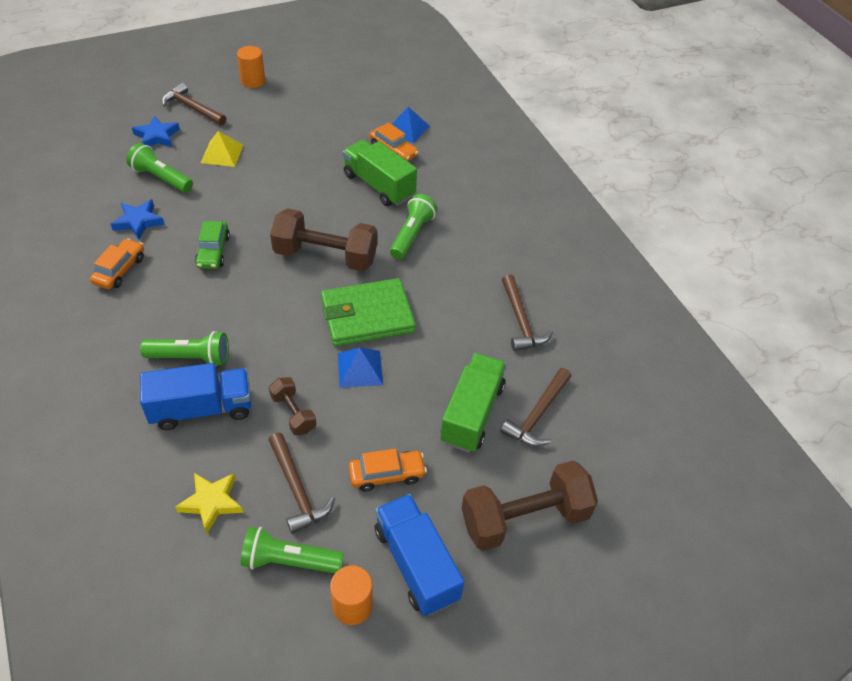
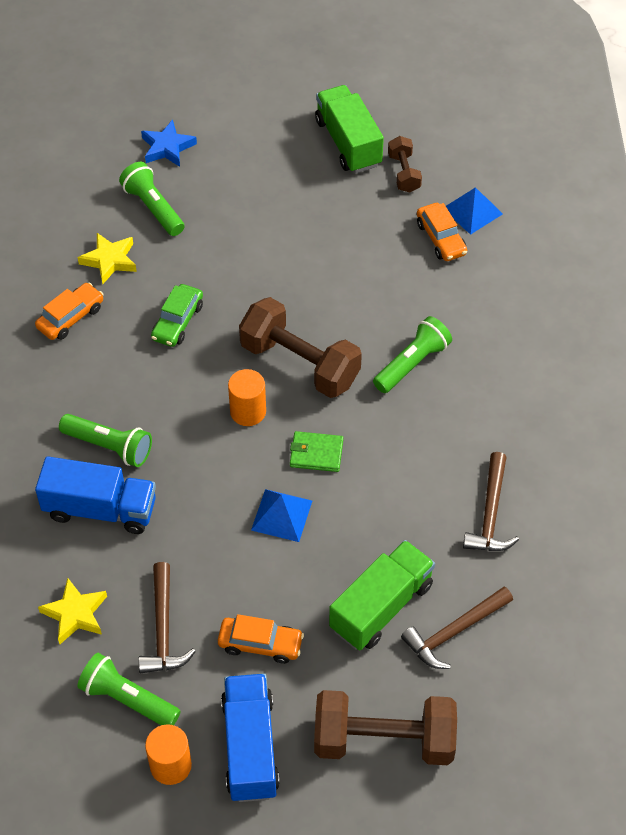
camera: 25 degrees right, 5 degrees up
(138, 222) = (110, 260): blue star -> yellow star
(192, 108) = (222, 116): brown hammer -> none
(222, 153) = (233, 191): yellow pyramid -> none
(253, 81) = (308, 92): orange cylinder -> orange cylinder (248, 411)
(293, 413) = (191, 544): brown dumbbell -> brown dumbbell (404, 173)
(367, 316) = (316, 453): green wallet -> green wallet, size x0.51
(379, 185) = (401, 285): green truck -> green truck (348, 143)

